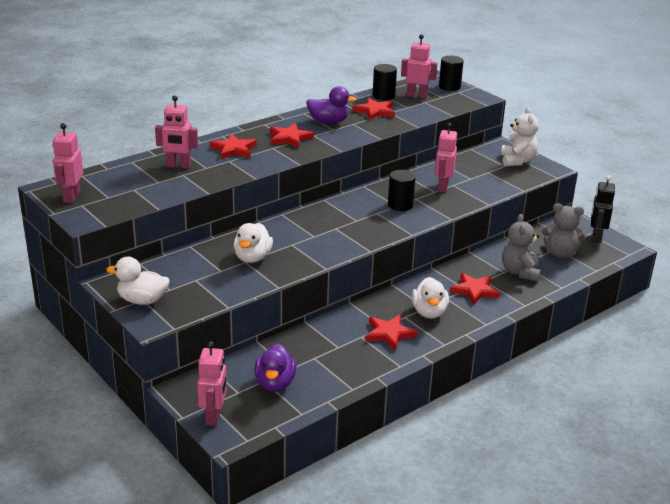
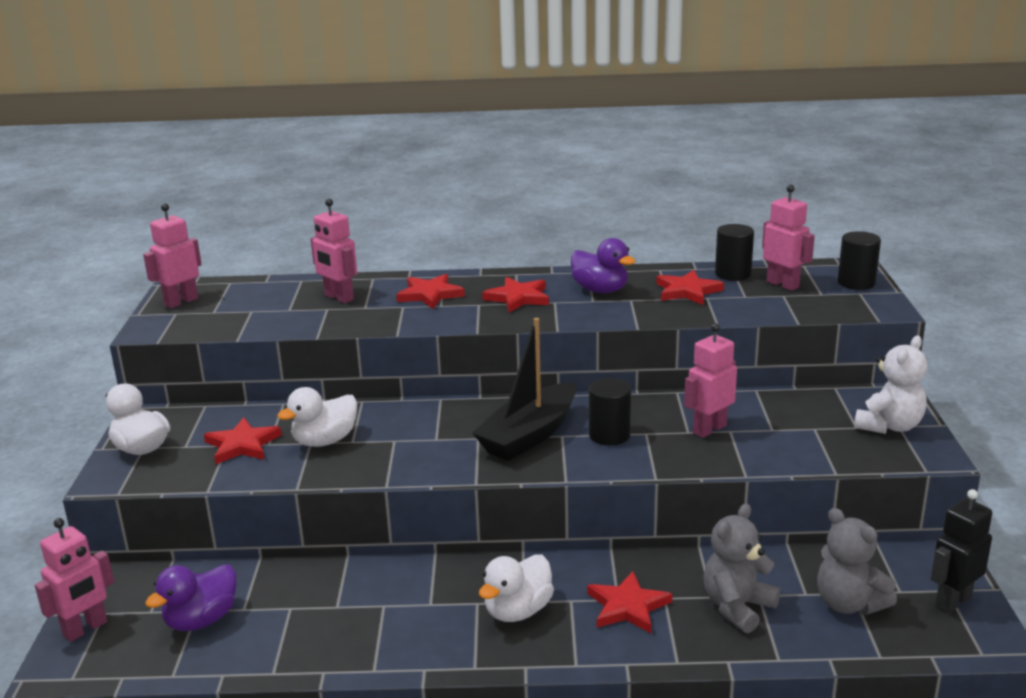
camera: 40 degrees right, 5 degrees down
(360, 218) = (529, 435): none -> black boat
(389, 334) = (423, 617): red star -> red star (242, 445)

